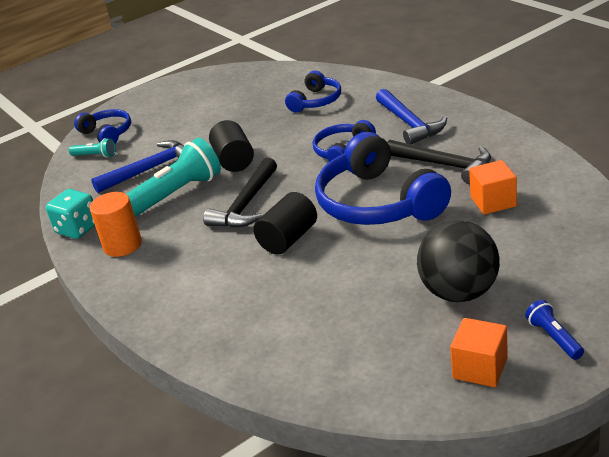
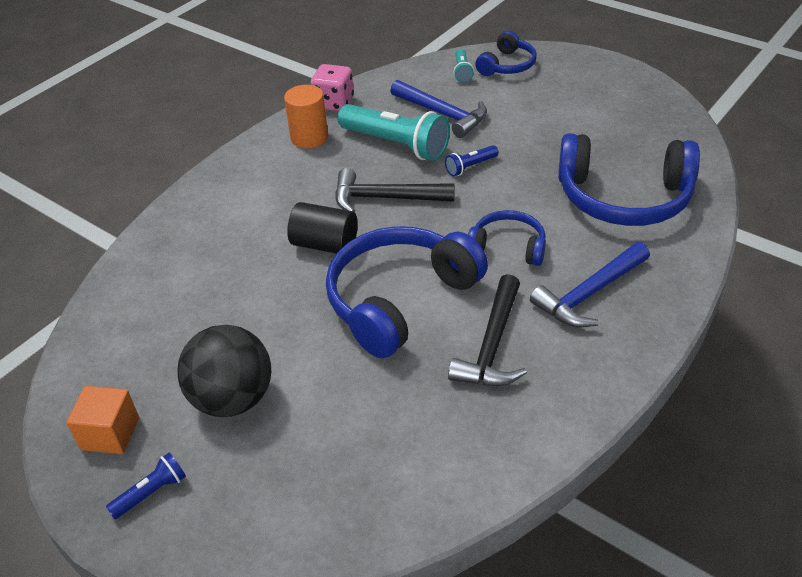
camera: 70 degrees right, 10 degrees up
(78, 229) = (334, 103): turquoise dice -> pink dice
(234, 160) = (470, 167): black cylinder -> blue flashlight
(316, 101) = (624, 197): blue headphones -> blue headphones, size x1.87
(493, 201) = (414, 405): orange cube -> none

